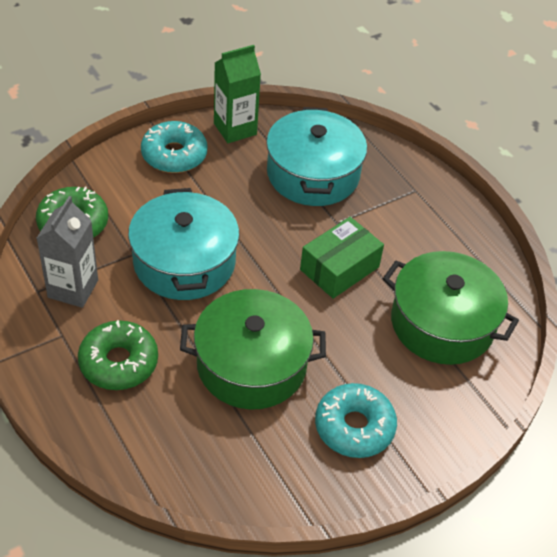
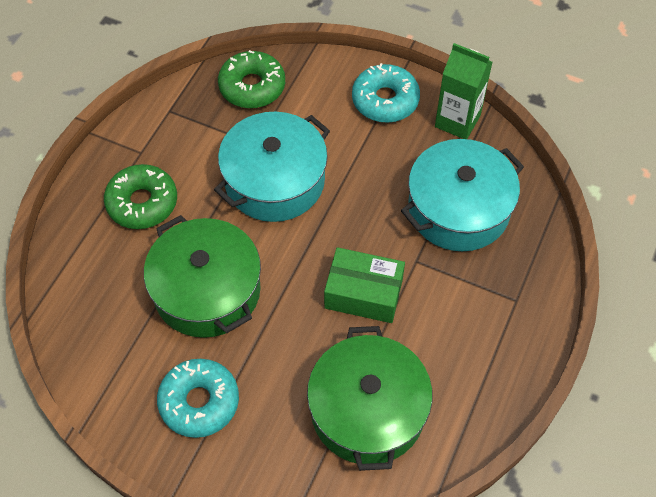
camera: 60 degrees right, 10 degrees up
(73, 289) = (188, 129): grey carton -> none

